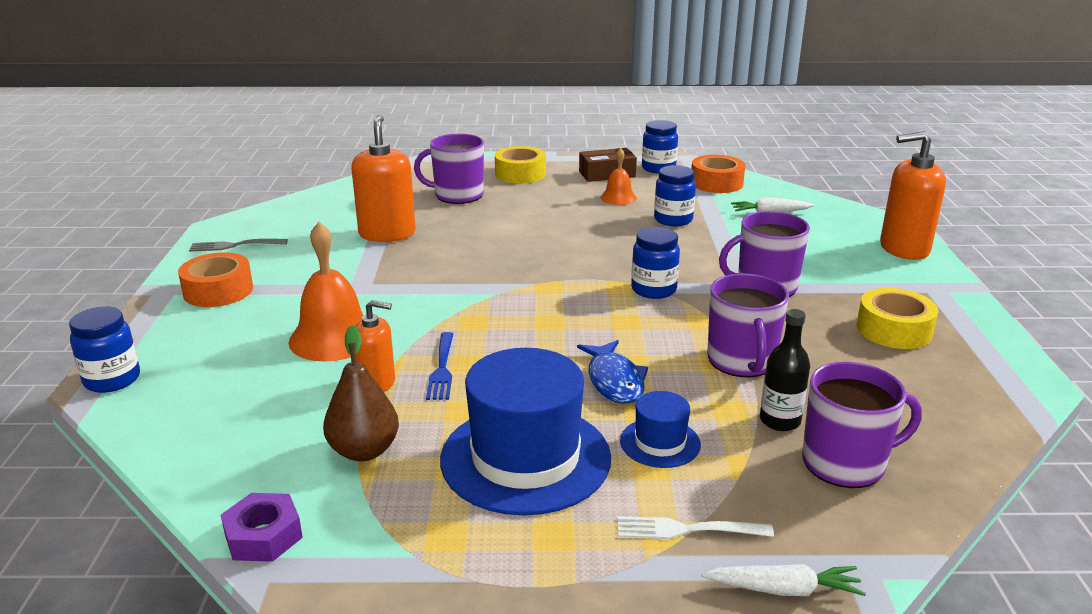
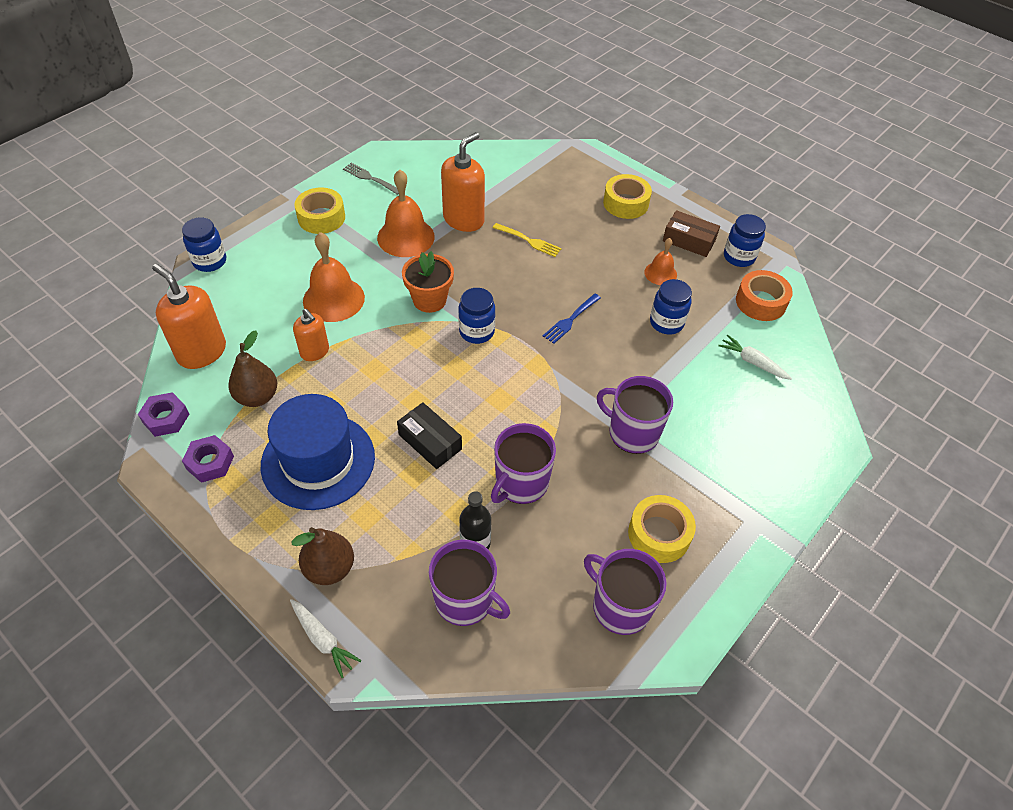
camera: 40 degrees right, 25 degrees up
(218, 291) = (321, 217): orange tape -> yellow tape
(344, 266) = (406, 237): none -> orange bell
(394, 537) = (210, 462): none -> purple nut
(442, 369) = (356, 364): blue fork -> blue fork (570, 320)
(443, 294) = (429, 300): none -> orange flower pot
(457, 195) = (553, 203): purple mug -> purple mug (620, 606)
(474, 222) = (529, 241): none -> yellow fork
(614, 381) = (430, 442): blue fish -> black box
(653, 290) = (555, 383): blue jar -> blue jar (476, 332)
(660, 443) = (392, 504): blue hat -> none
(687, 529) = (329, 568): white fork -> brown pear
(904, 249) = (799, 470): orange soap dispenser -> orange soap dispenser (202, 352)

